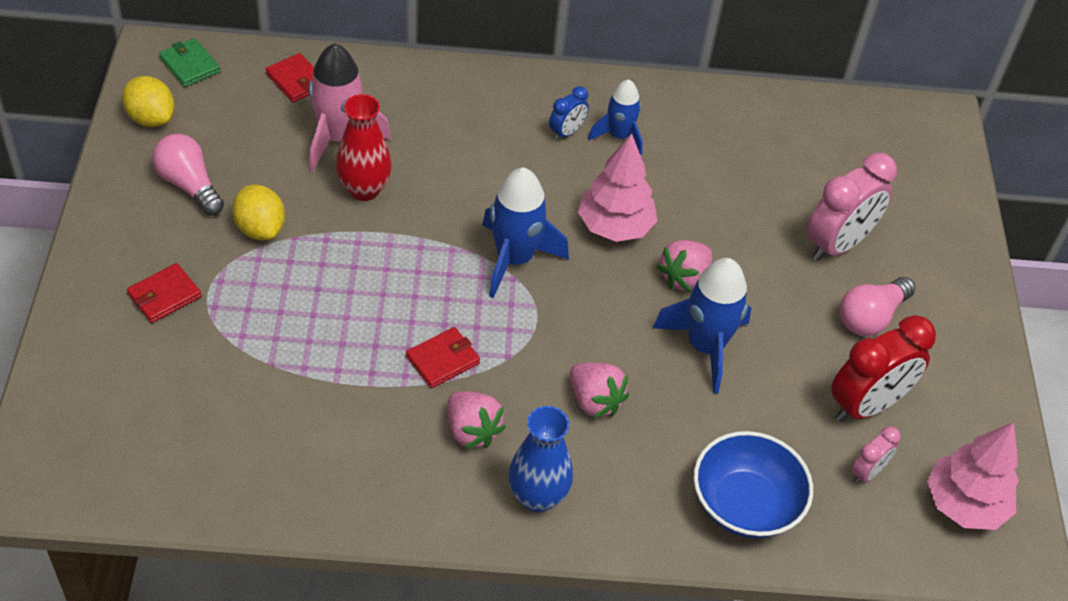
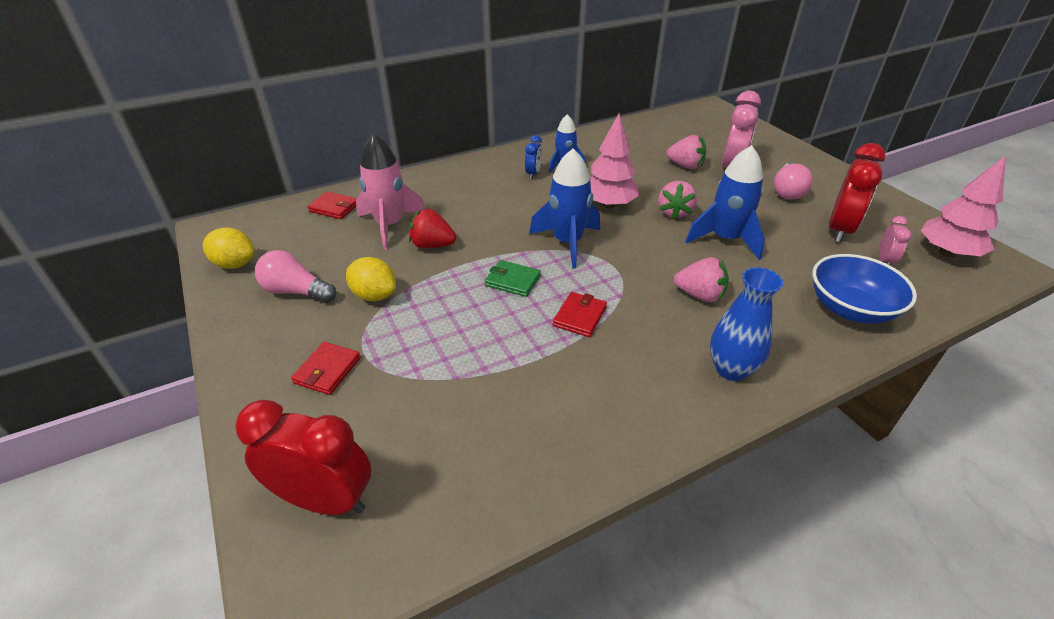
camera: 25 degrees left, 10 degrees down
(91, 419) = (324, 500): none -> red clock
(190, 65) = (246, 226): green wallet -> green wallet (512, 281)
(364, 189) = (432, 245): red vase -> red strawberry
(472, 431) = (644, 350): pink strawberry -> pink strawberry (685, 166)

